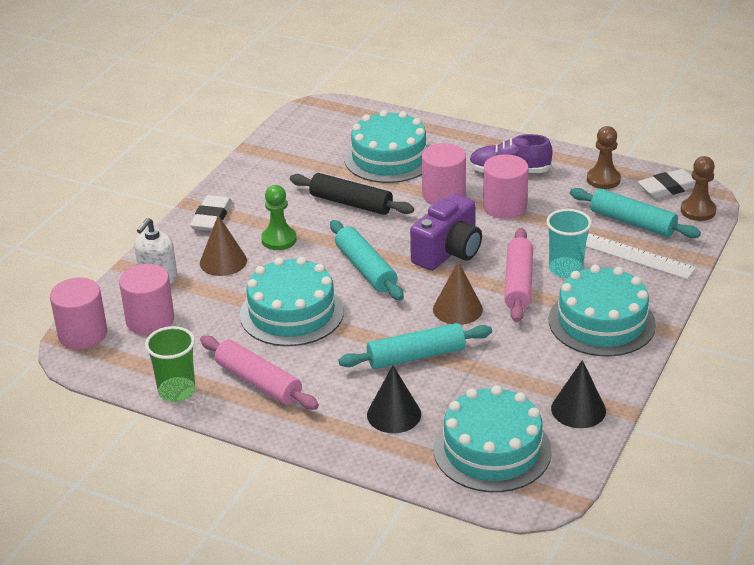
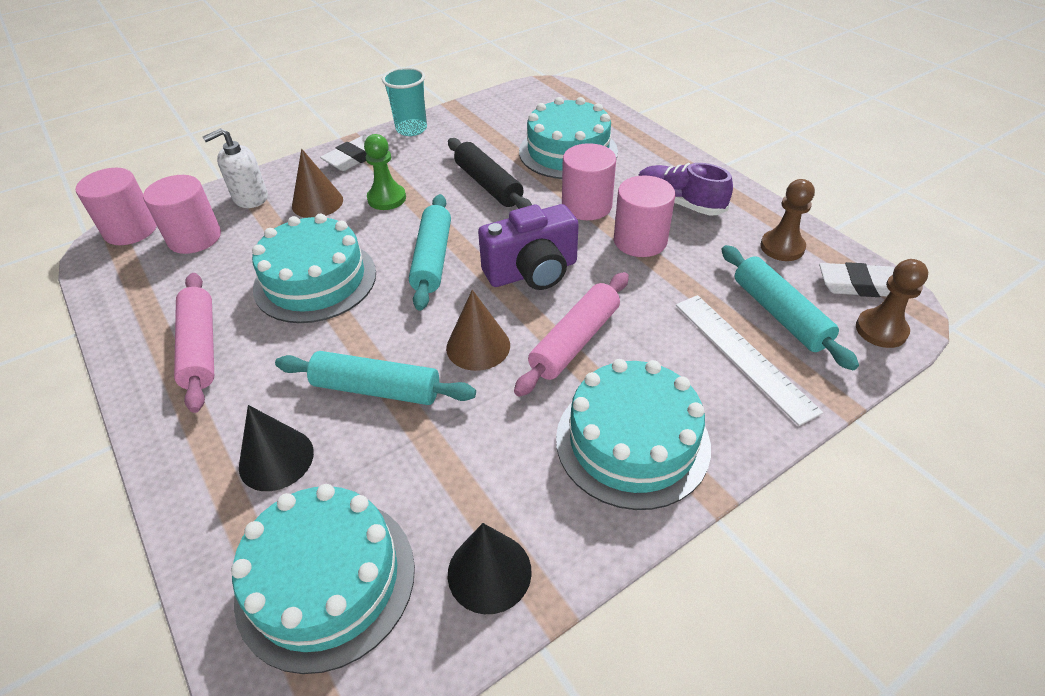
camera: 30 degrees right, 10 degrees up
(177, 391) = (125, 324): green cup -> none
(565, 269) = (646, 345): turquoise cup -> turquoise cup (411, 129)

